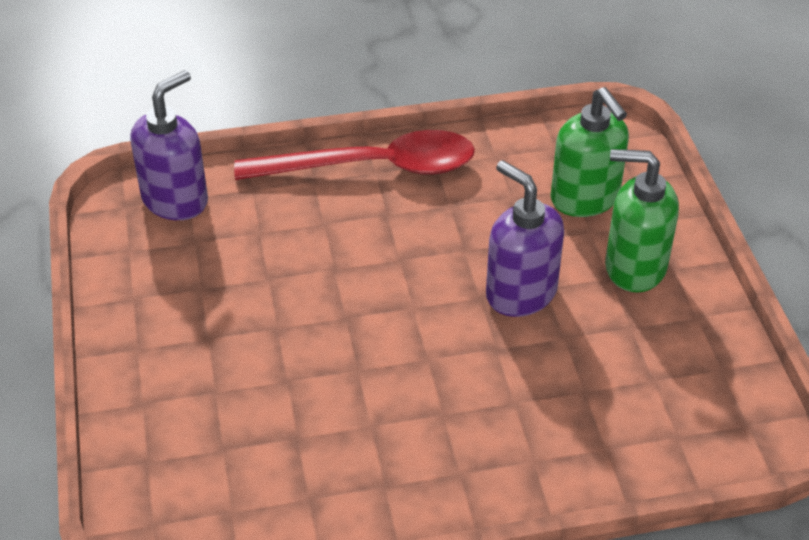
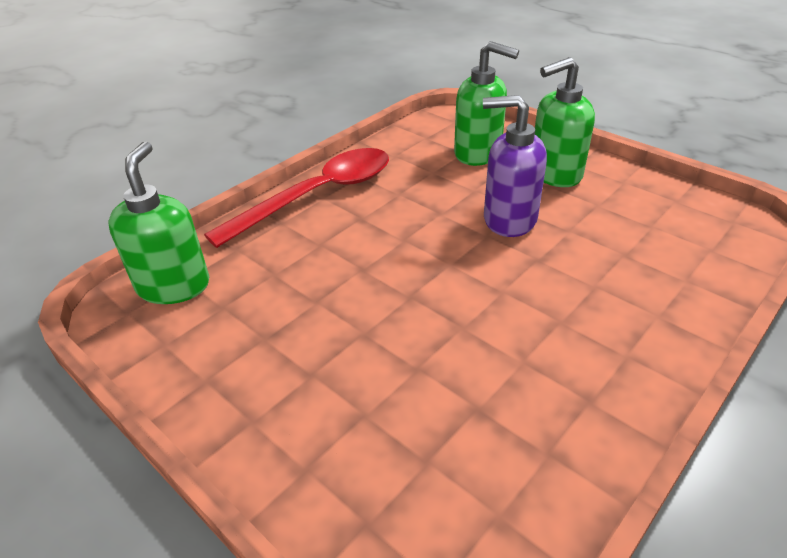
camera: 35 degrees left, 5 degrees down
(175, 200) = (174, 286): purple soap dispenser -> green soap dispenser

